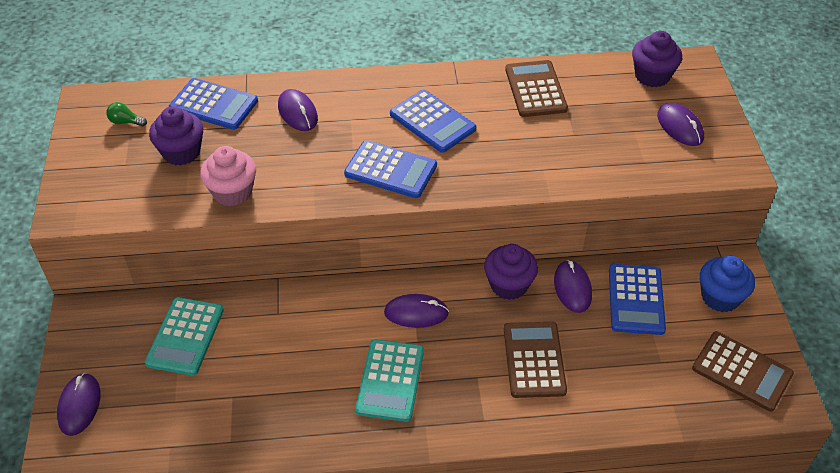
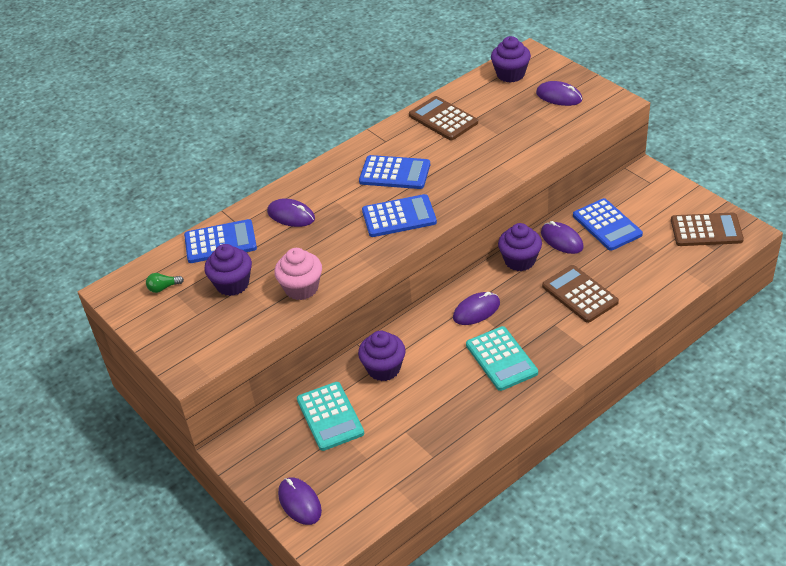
camera: 30 degrees left, 5 degrees down
(276, 319) = (384, 368): none -> purple cupcake
(720, 297) = (655, 196): blue cupcake -> none

